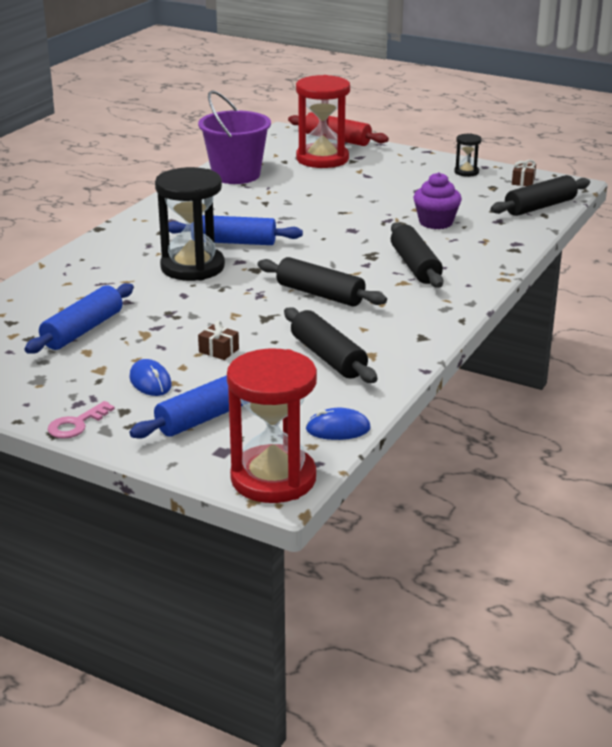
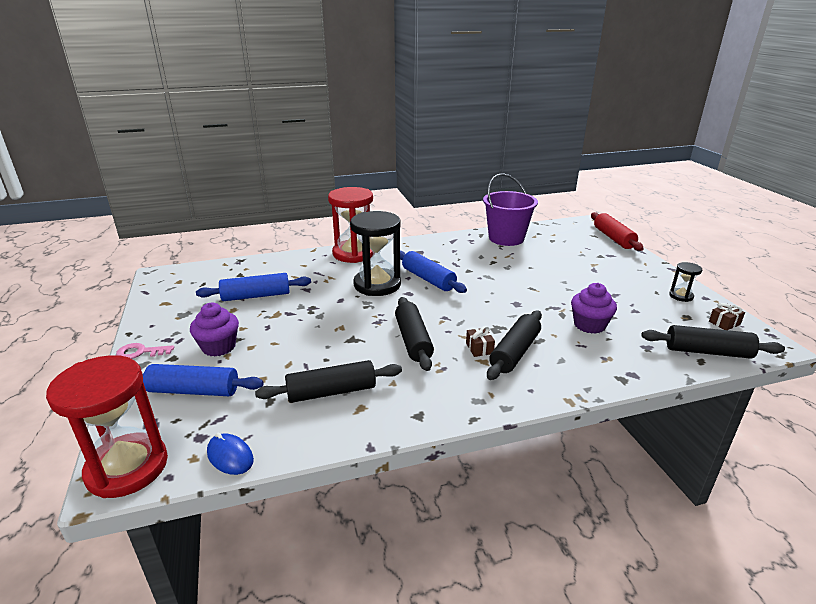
camera: 45 degrees right, 0 degrees up
(150, 382) = (219, 347): blue mouse -> purple cupcake
(219, 350) = (286, 347): brown gift -> brown gift (479, 348)
(322, 159) = (580, 247): red hourglass -> red hourglass (353, 253)
(328, 357) = (331, 391): black rolling pin -> black rolling pin turned 60 degrees clockwise

